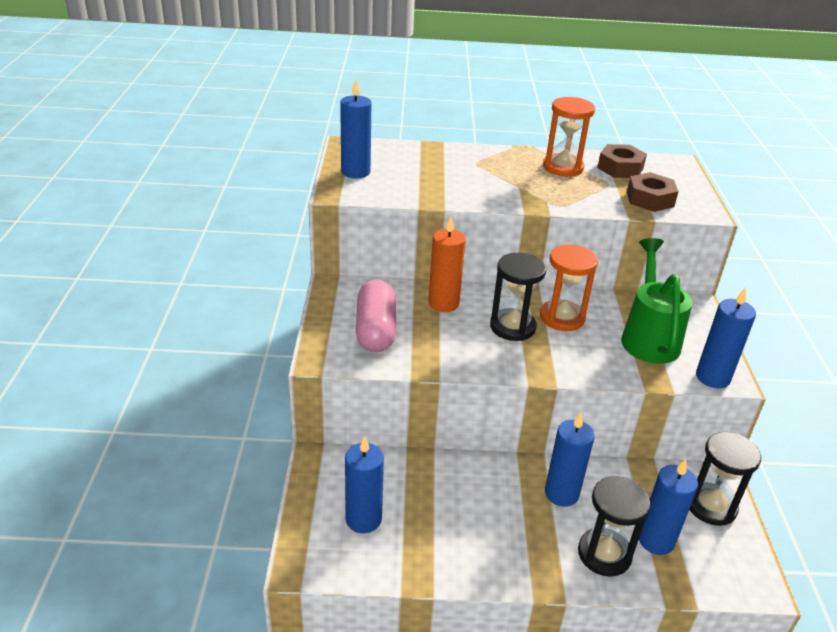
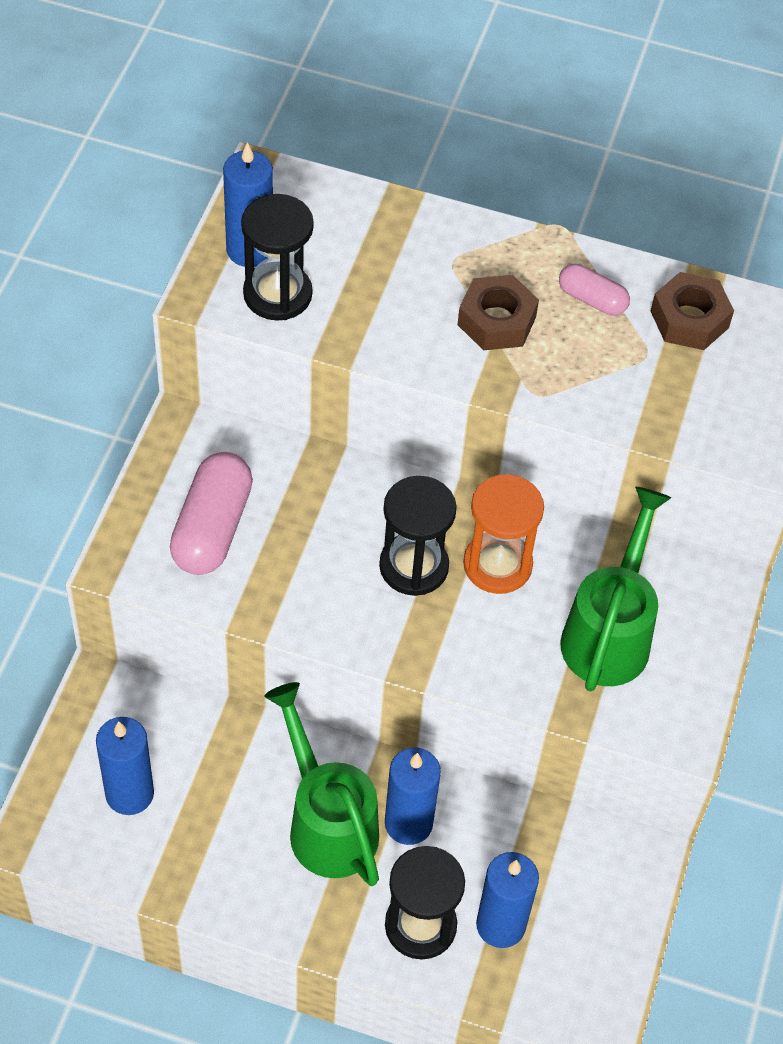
camera: 15 degrees right, 20 degrees up
(443, 303) = (331, 497): orange candle -> none
(508, 505) = (327, 822): none -> green watering can
(563, 167) = (592, 299): orange hourglass -> pink capsule
(650, 199) = (692, 407): brown nut -> brown nut (496, 321)
(711, 506) = (607, 895): black hourglass -> black hourglass (277, 294)
(712, 377) = (660, 728): blue candle -> none

